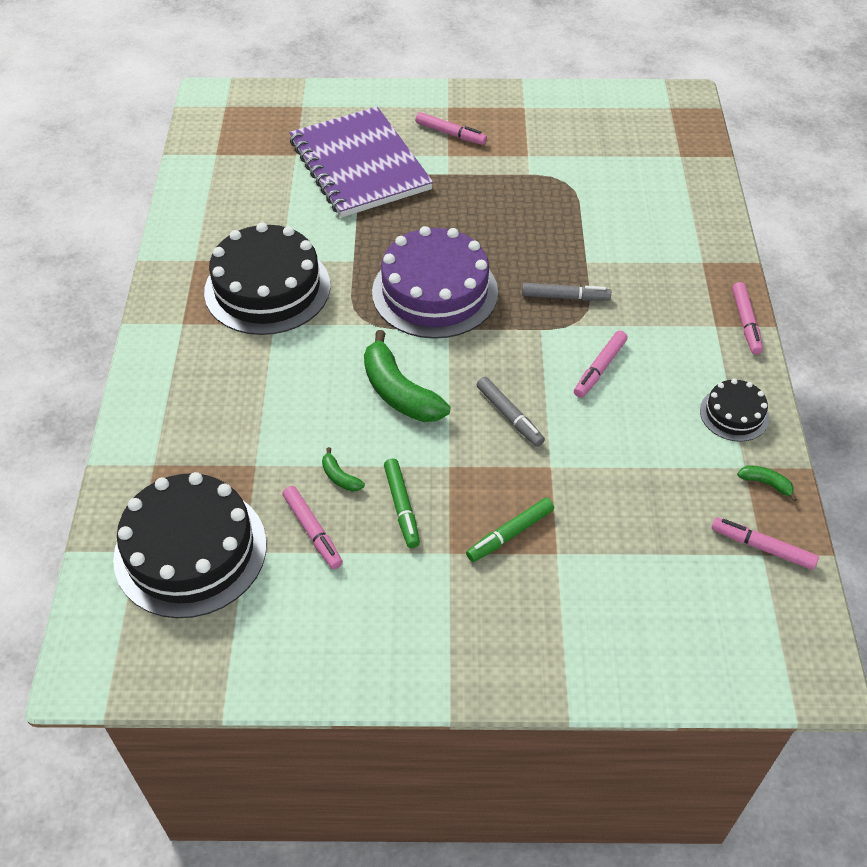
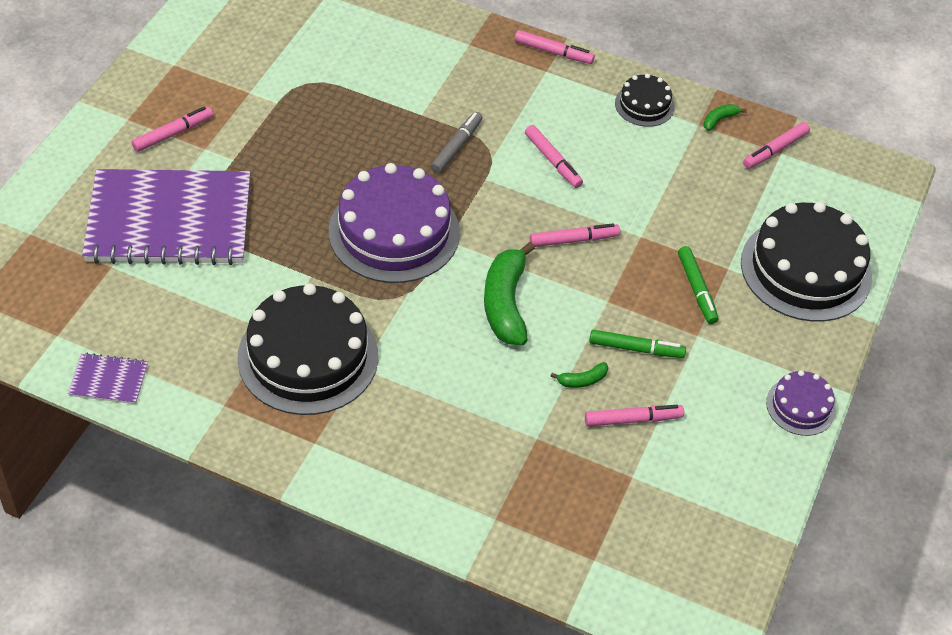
camera: 70 degrees left, 0 degrees up
(188, 194) = (109, 380): none -> purple notebook
(190, 550) = (613, 517): black cake -> black cake (806, 269)
(399, 392) = (505, 303): green banana -> green banana turned 105 degrees clockwise
(405, 675) = (800, 406): none -> purple cake
(509, 416) = (574, 240): grey marker -> pink marker

